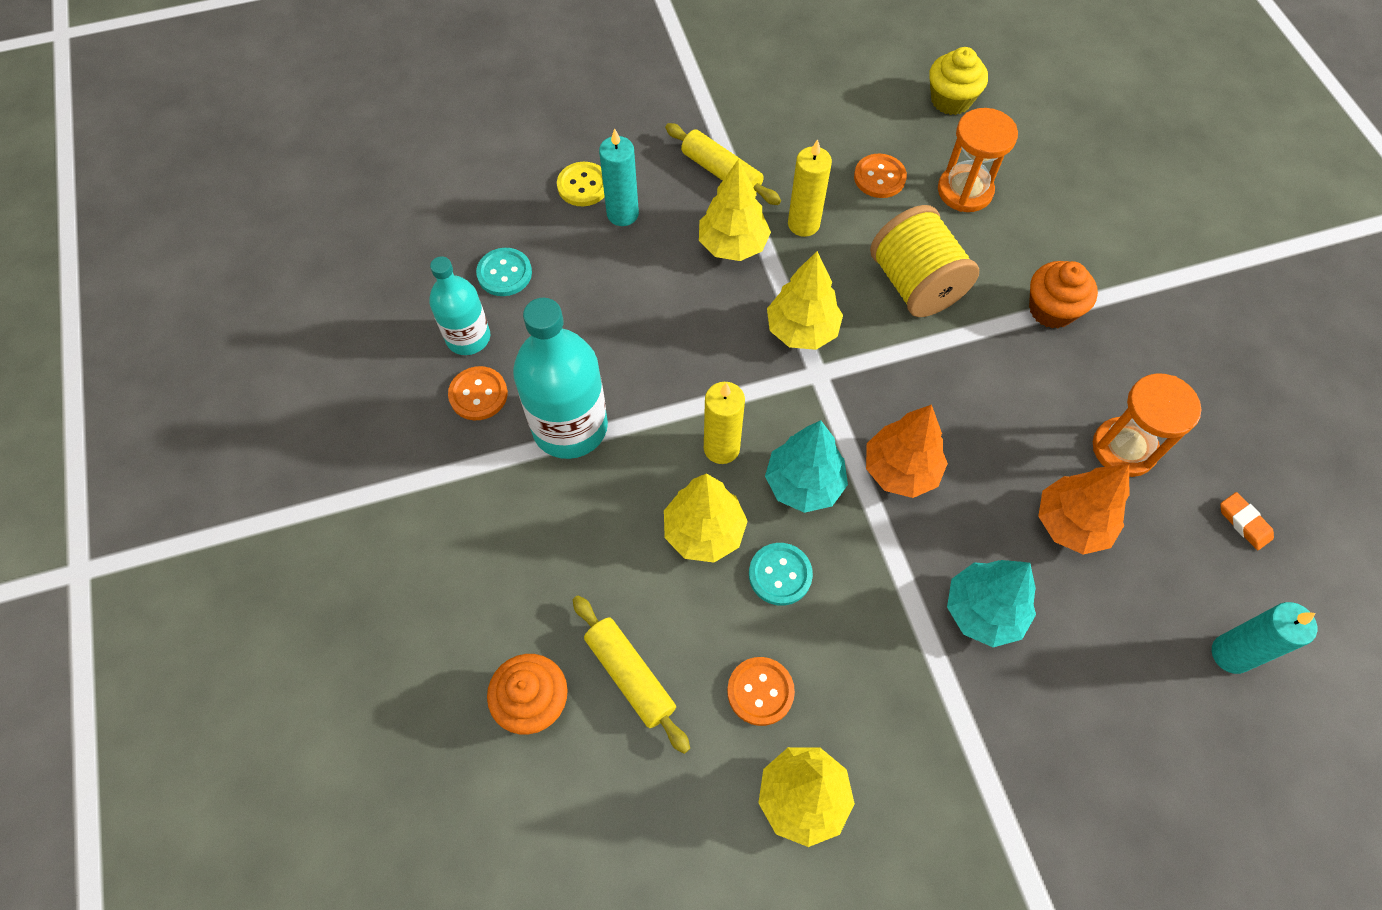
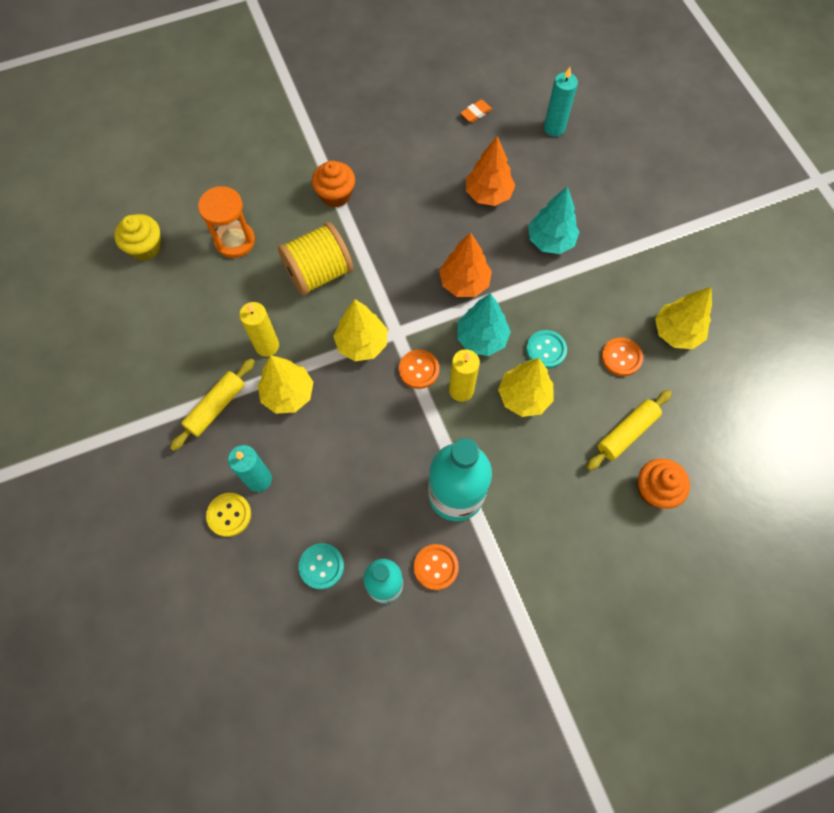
camera: 95 degrees left, 5 degrees up
(879, 177) = (222, 295): orange button -> orange button (419, 370)
(1124, 448) = (435, 164): orange hourglass -> none

